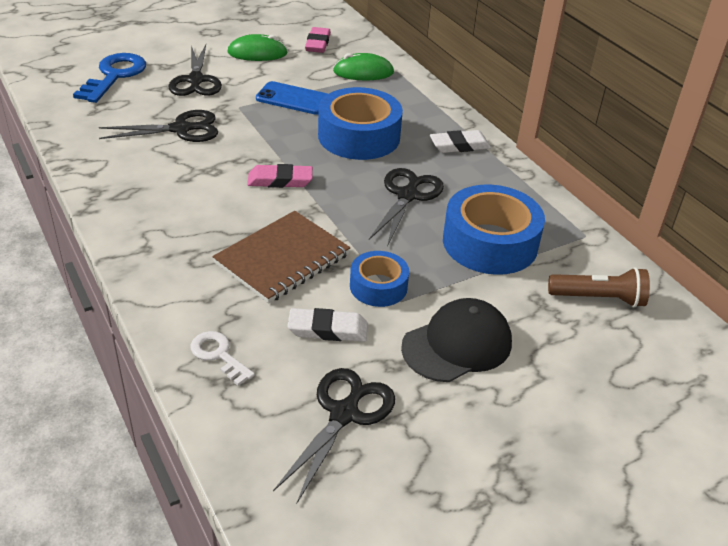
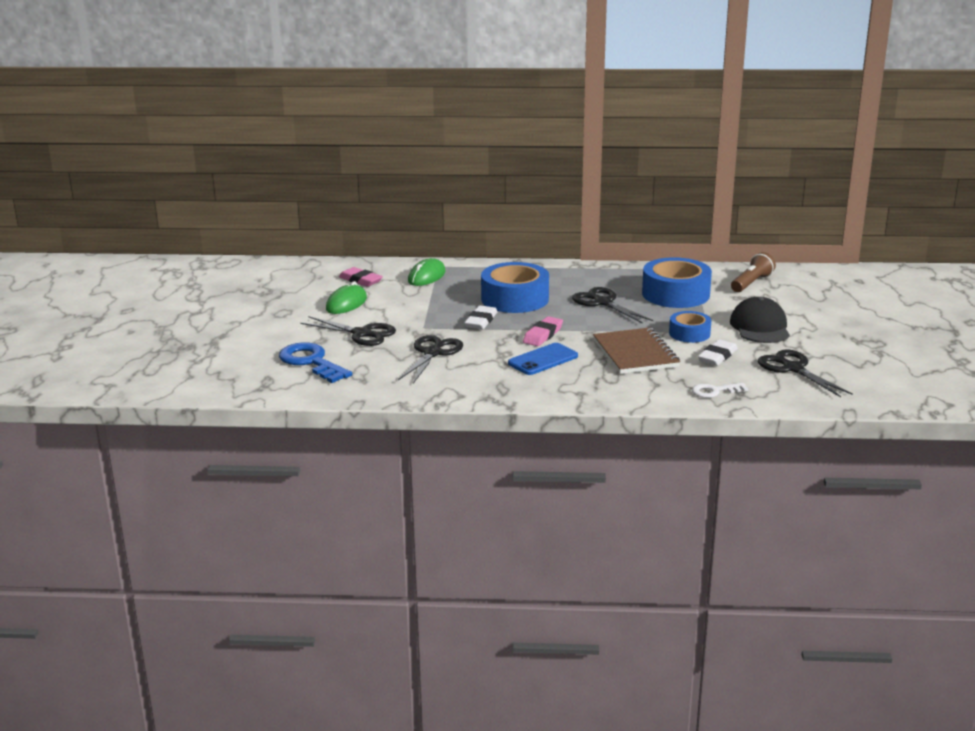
camera: 55 degrees left, 15 degrees down
(293, 99) = (436, 307): blue phone -> blue phone (543, 360)
(459, 145) = (561, 274): white eraser -> white eraser (481, 321)

